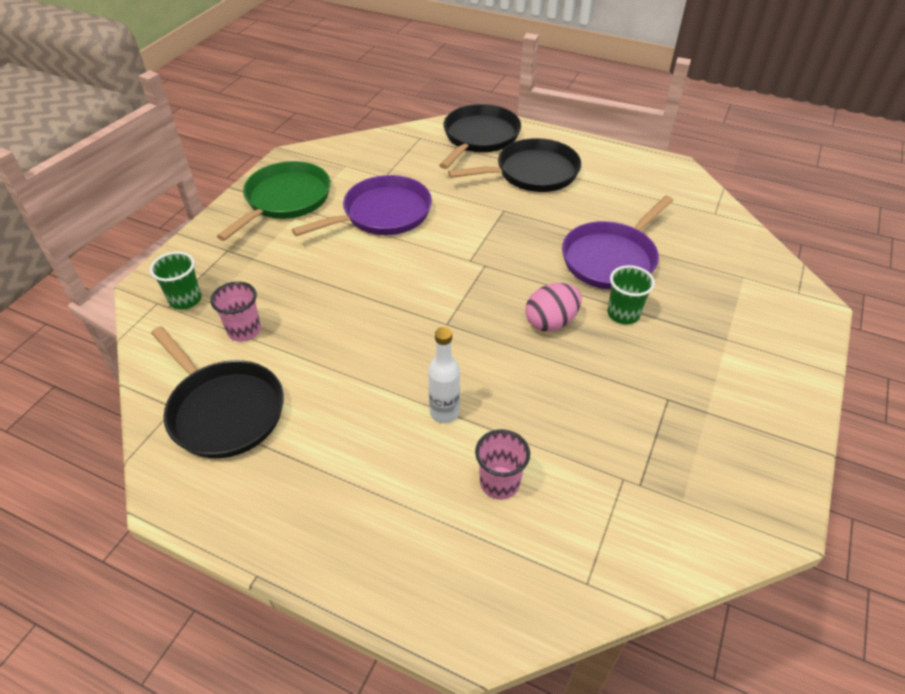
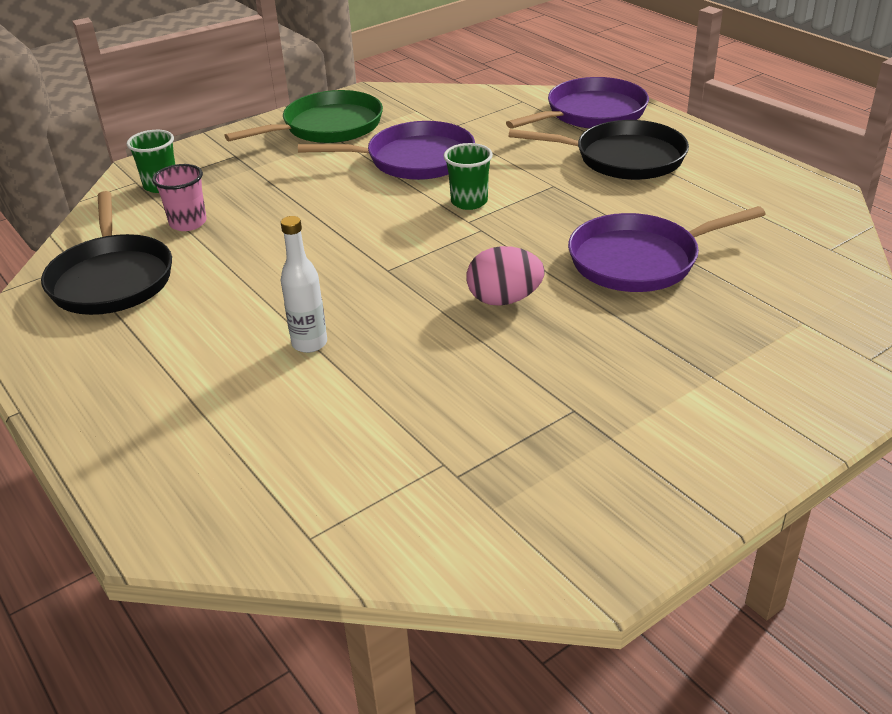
camera: 30 degrees right, 10 degrees down
(479, 137) = (592, 113): black pan -> purple pan
(499, 483) = (305, 420): pink cup -> none
(623, 314) = (600, 315): green cup -> green cup (469, 202)

